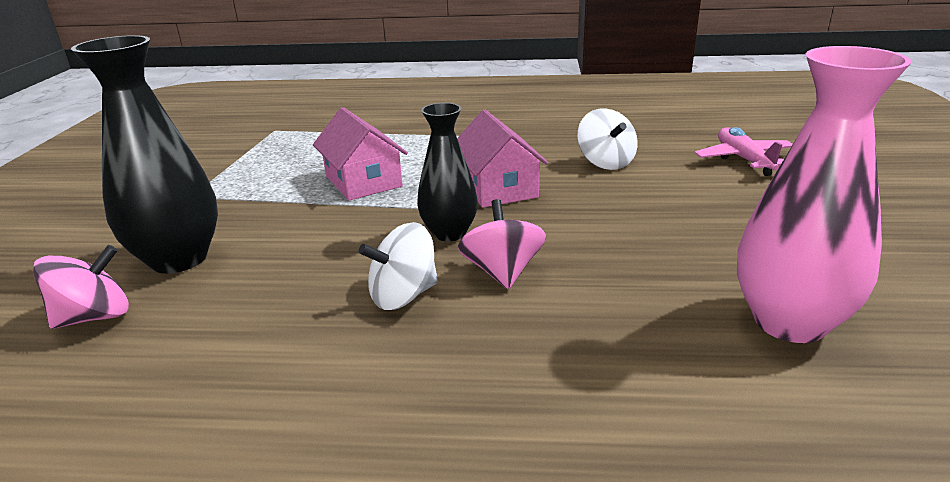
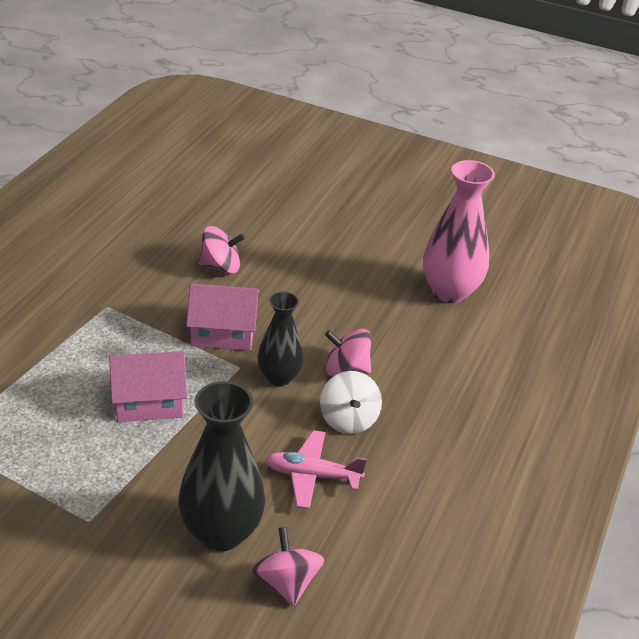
camera: 75 degrees left, 10 degrees up
(605, 162) = (221, 266): white spinning top -> pink spinning top
(744, 160) = (267, 210): pink plane -> pink plane (312, 475)

